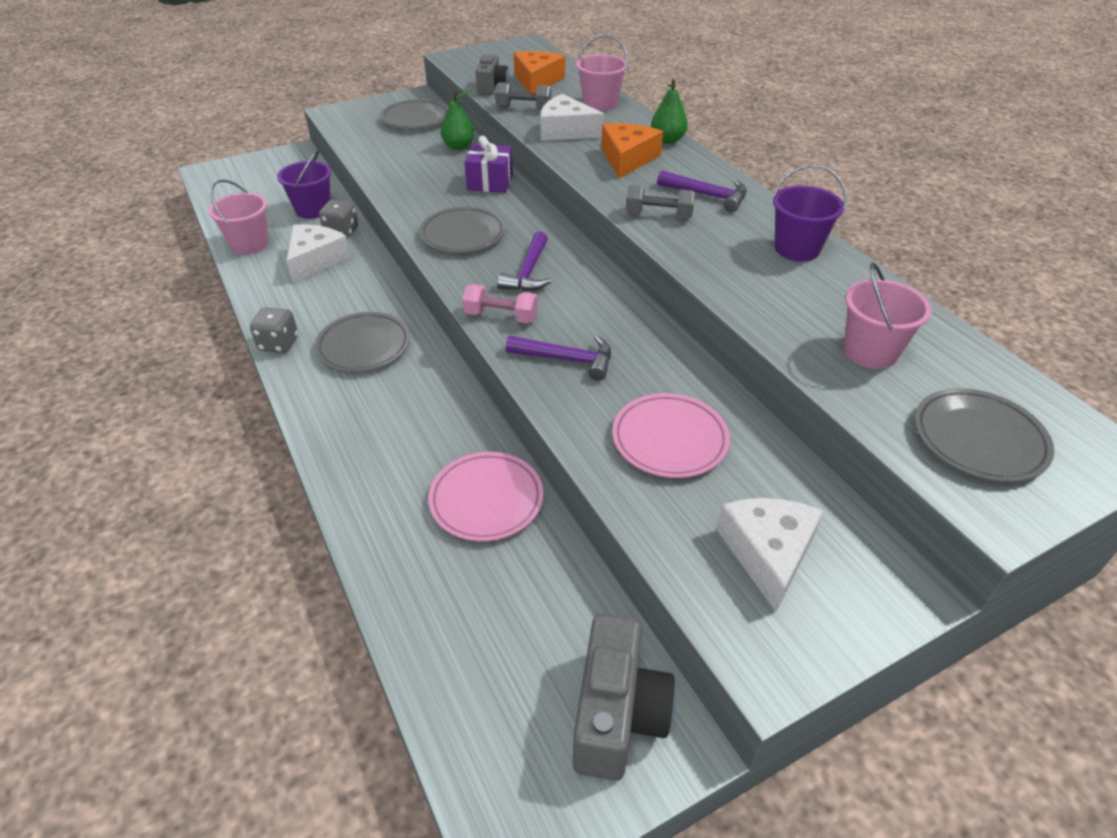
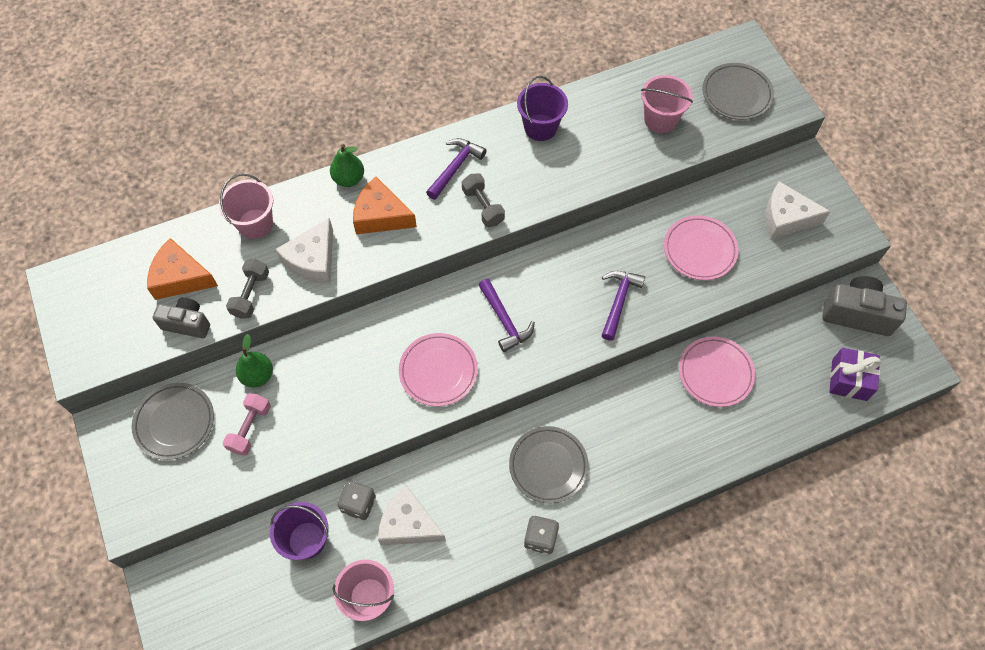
camera: 85 degrees left, 20 degrees up
(463, 234) = (438, 371): grey plate -> pink plate
(490, 182) = (343, 346): purple gift -> purple gift (849, 380)
(501, 316) = (564, 343): pink dumbbell -> pink dumbbell (250, 428)
(528, 272) = (504, 321): purple hammer -> purple hammer turned 45 degrees clockwise
(658, 215) = (483, 206): grey dumbbell -> grey dumbbell turned 45 degrees counterclockwise

